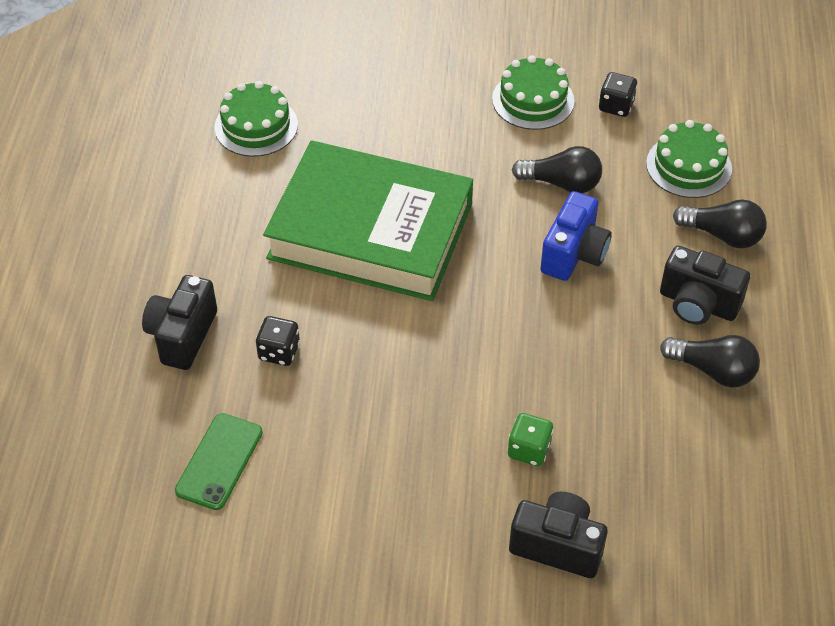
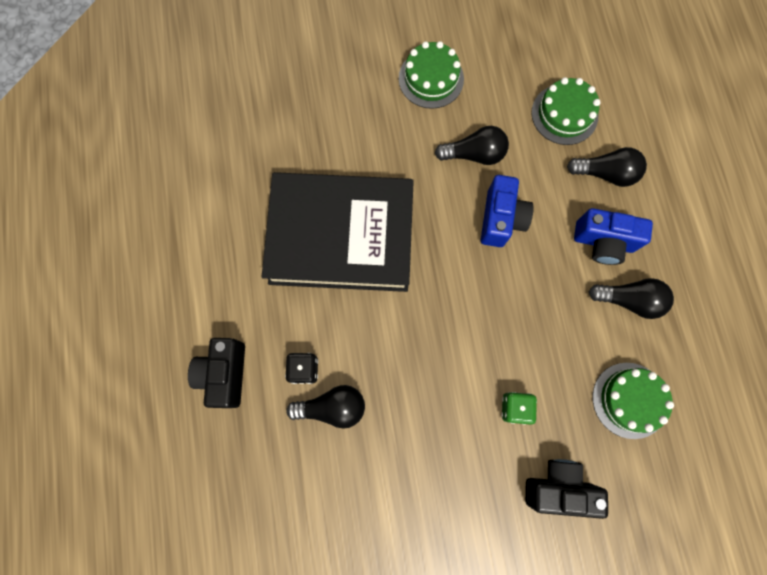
camera: 15 degrees left, 25 degrees up
(219, 461) = (289, 482): green phone -> none
(256, 126) = (221, 157): green cake -> green cake (629, 400)
(300, 397) = (332, 407): none -> black light bulb
(371, 230) = (341, 236): green book -> black book
(616, 106) = (495, 69): black dice -> none
(698, 304) = (603, 242): black camera -> blue camera

